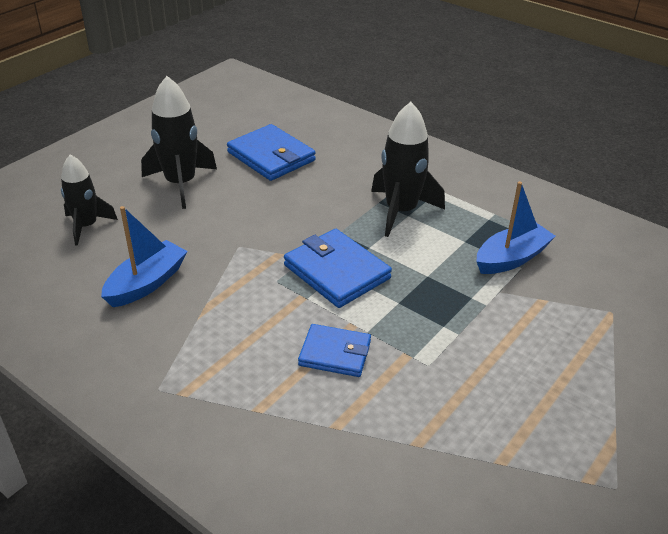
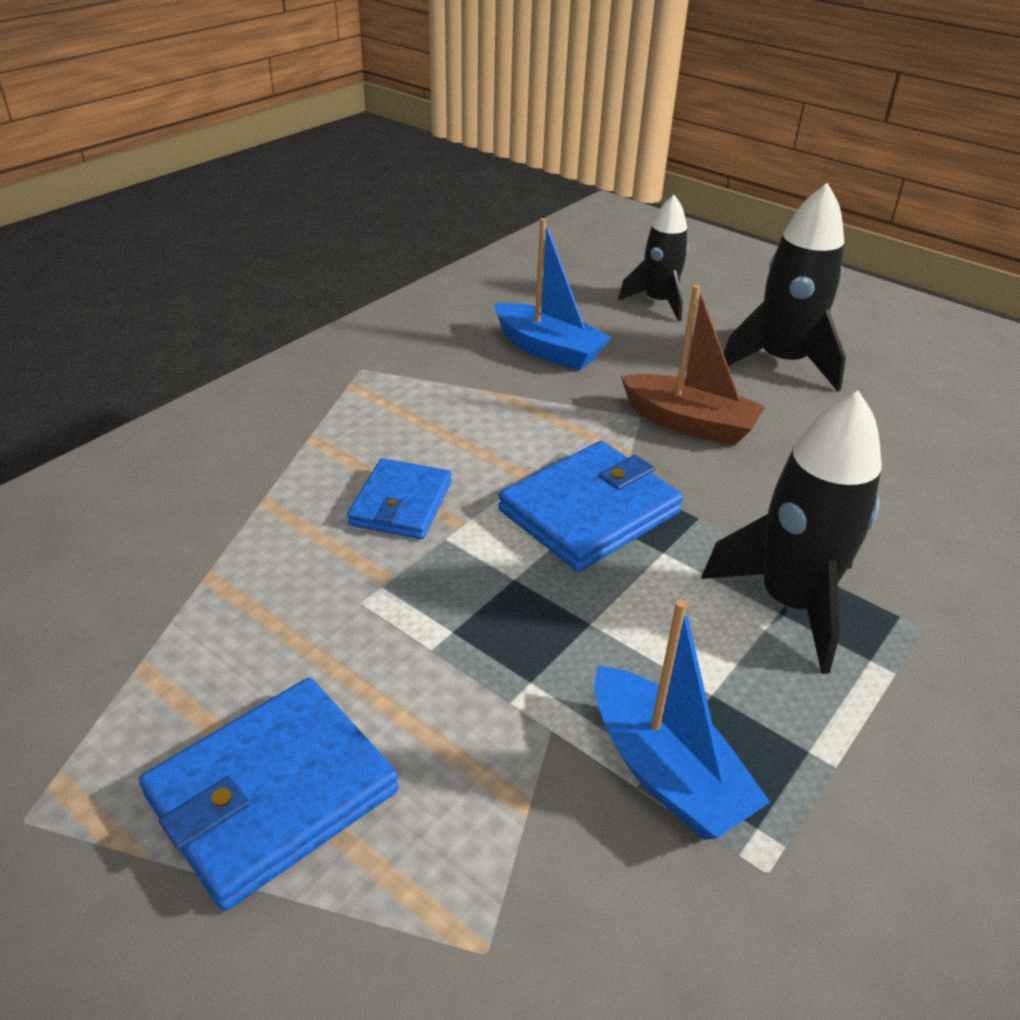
camera: 90 degrees right, 0 degrees up
(248, 227) = (689, 424): none -> brown boat
(271, 156) = (905, 444): blue wallet -> blue wallet (272, 793)

